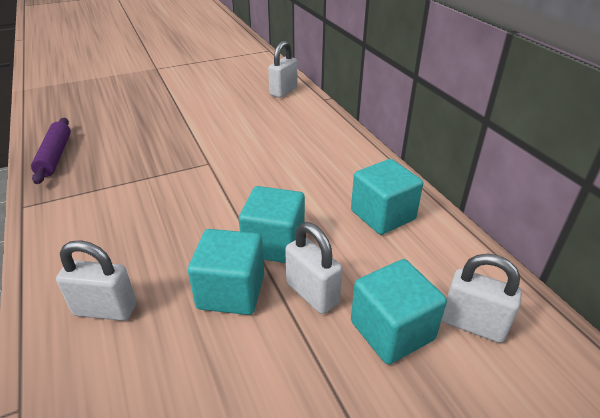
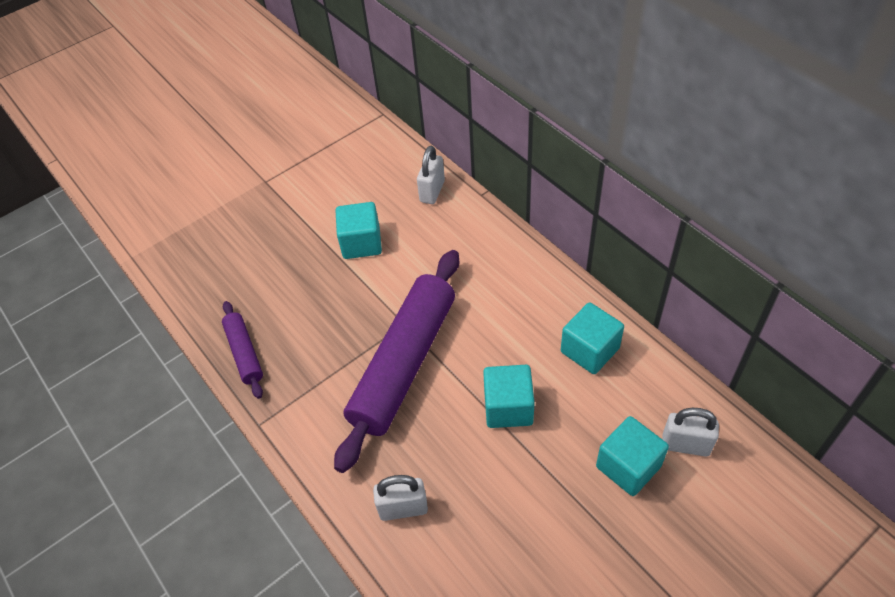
camera: 10 degrees left, 15 degrees up
(190, 189) = (404, 363): none -> purple rolling pin
(231, 291) = (494, 464): turquoise cube -> turquoise cube (361, 243)
(312, 293) = (558, 449): white padlock -> none

